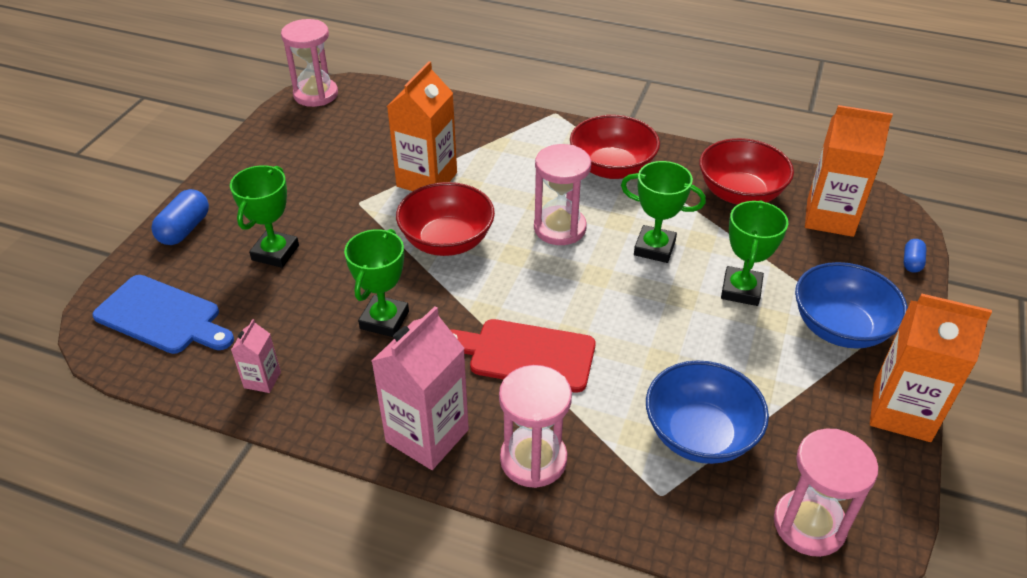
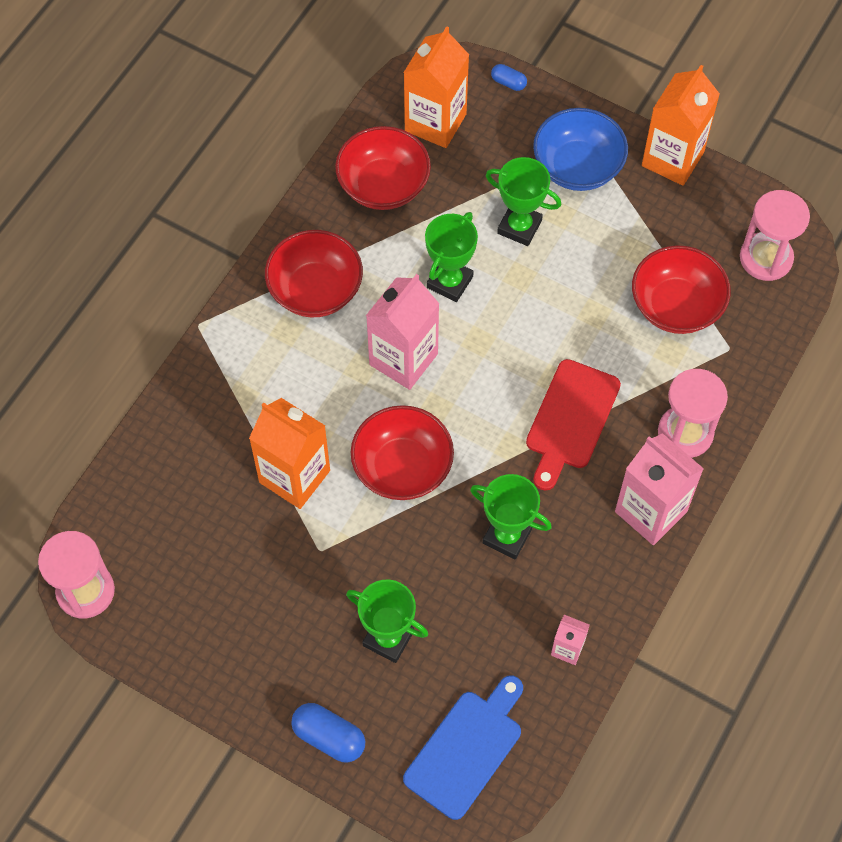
camera: 80 degrees left, 20 degrees up
(559, 228) = (403, 359): pink hourglass -> pink carton
(700, 434) = (676, 306): blue bowl -> red bowl

